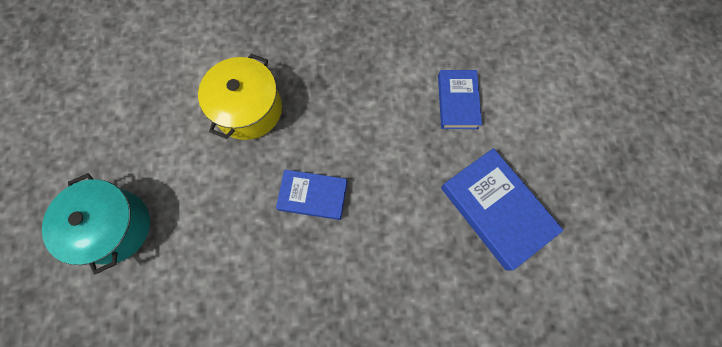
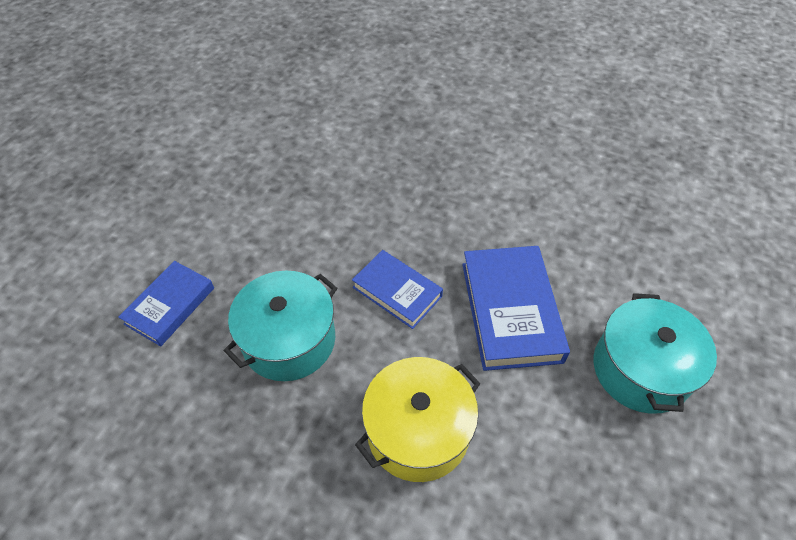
camera: 150 degrees left, 20 degrees down
(362, 121) = (289, 340): none -> turquoise pot
(496, 210) = (234, 198): blue book -> blue book (510, 311)

